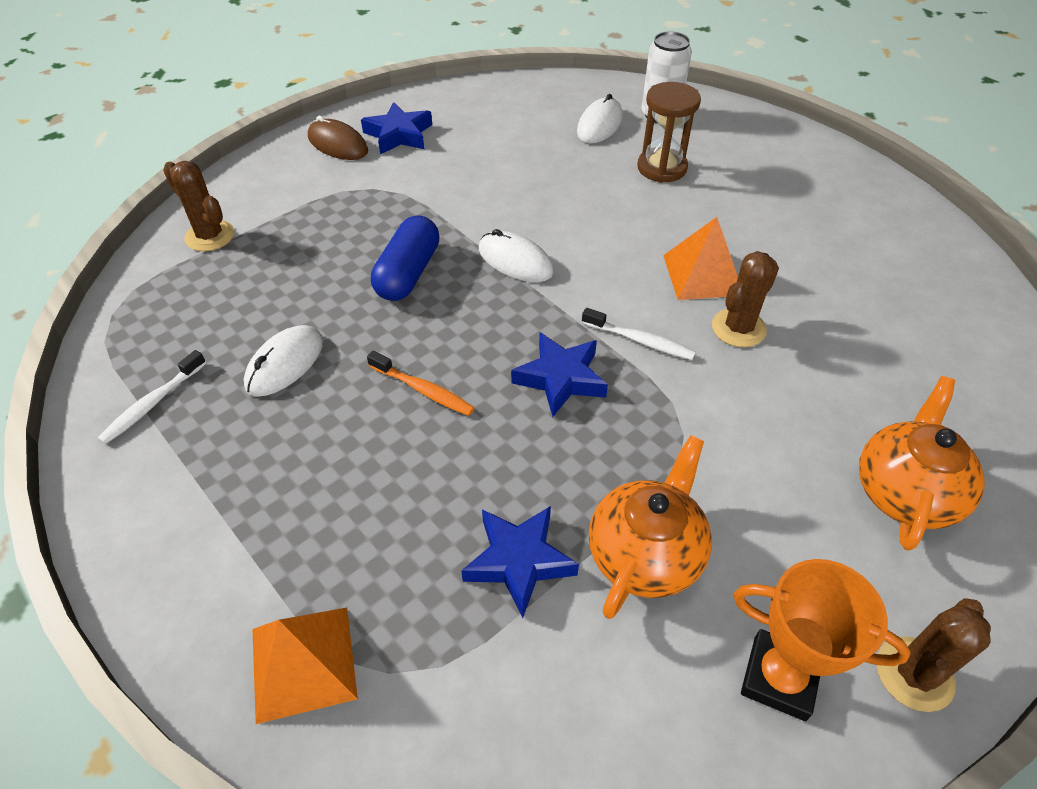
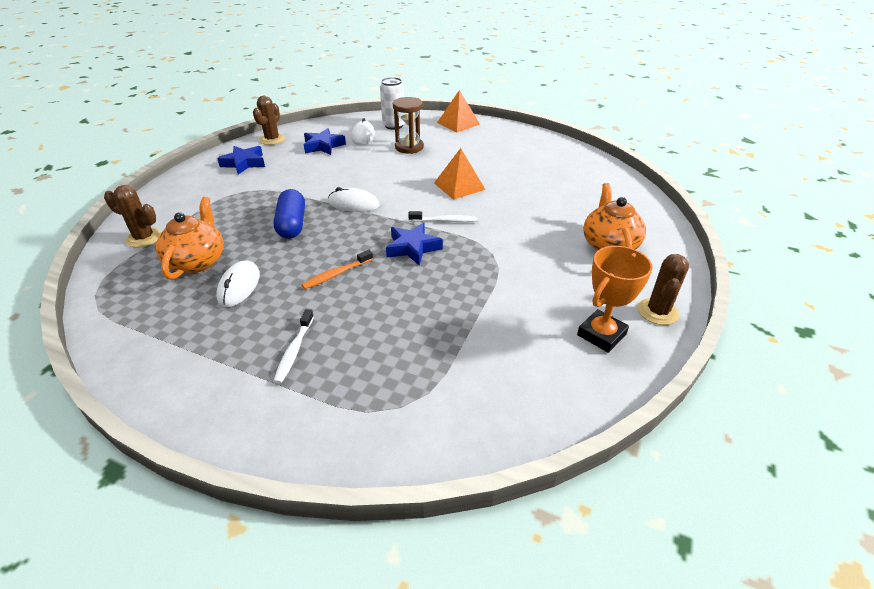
camera: 25 degrees left, 10 degrees down
(152, 404) = (157, 331): white toothbrush -> white toothbrush (294, 351)
(303, 662) = (345, 421): orange pyramid -> orange pyramid (458, 123)
(338, 144) = (206, 175): brown mouse -> none
(423, 390) = (336, 274): orange toothbrush -> orange toothbrush turned 135 degrees clockwise
(519, 561) = (441, 332): blue star -> blue star (323, 146)
(645, 554) = (506, 307): orange teapot -> orange teapot (197, 261)
(738, 328) = (491, 203): brown cactus -> brown cactus (272, 139)
(779, 678) = (601, 334): orange trophy -> orange trophy turned 45 degrees counterclockwise

